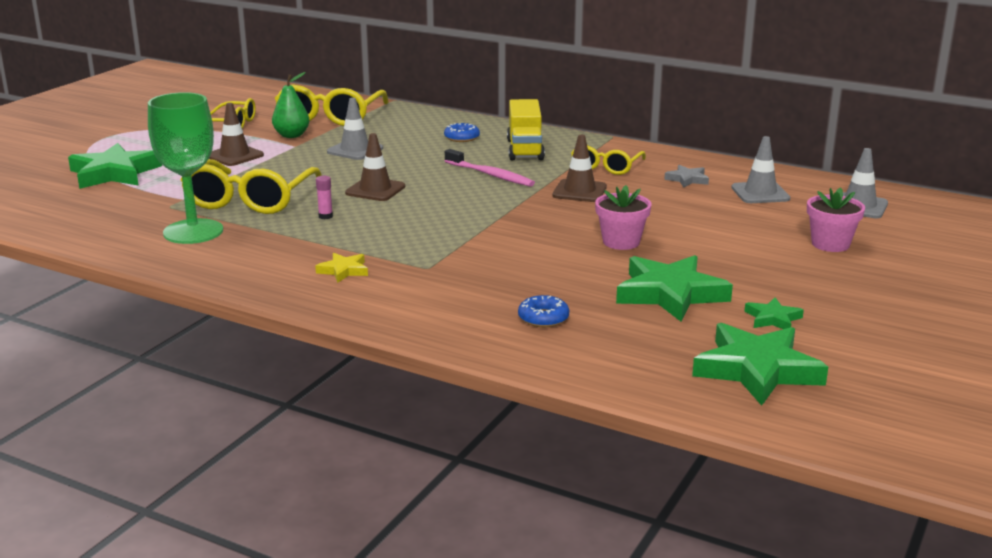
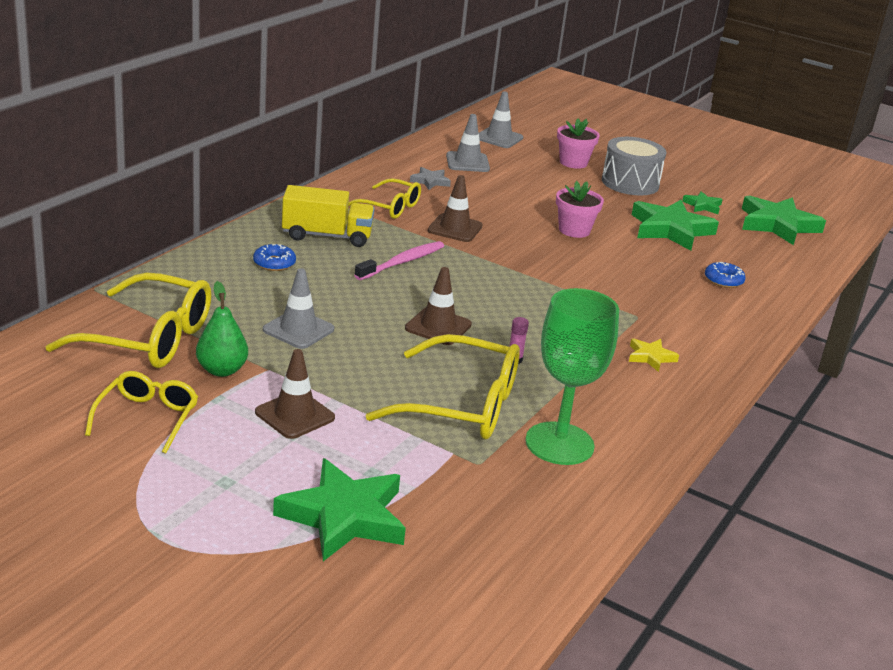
camera: 90 degrees left, 5 degrees up
(801, 275) = (630, 183): none -> grey drum

